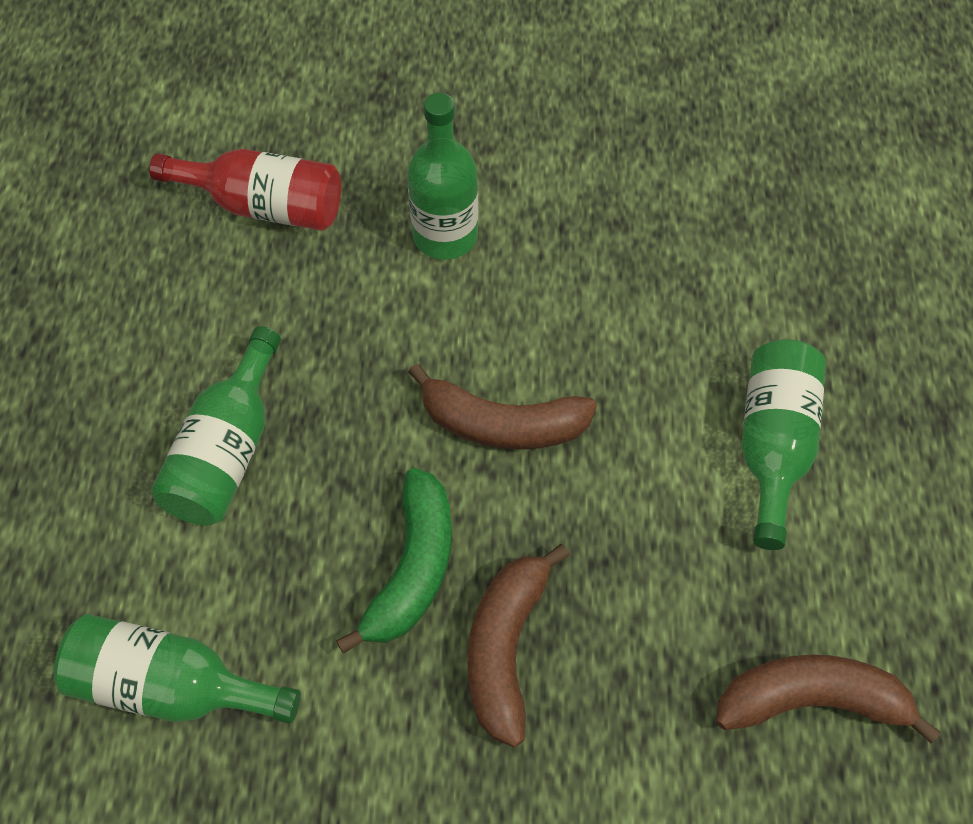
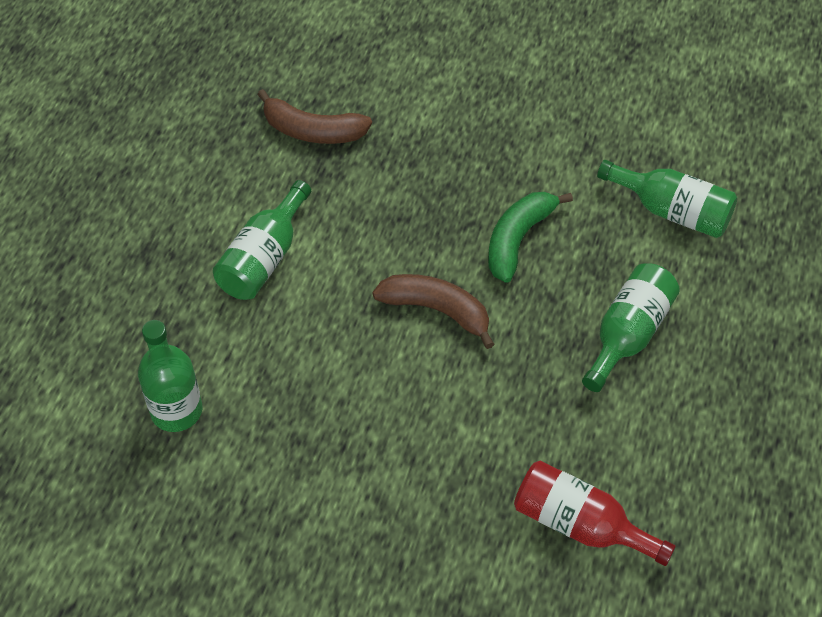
camera: 165 degrees left, 5 degrees down
(445, 236) = (437, 461): green bottle -> green bottle (176, 411)
(505, 648) = (473, 189): brown banana -> none

